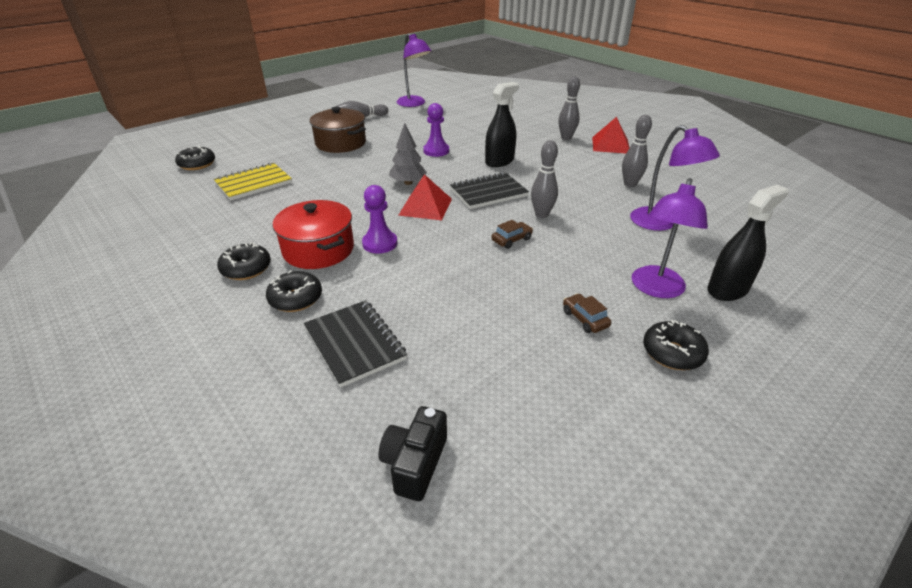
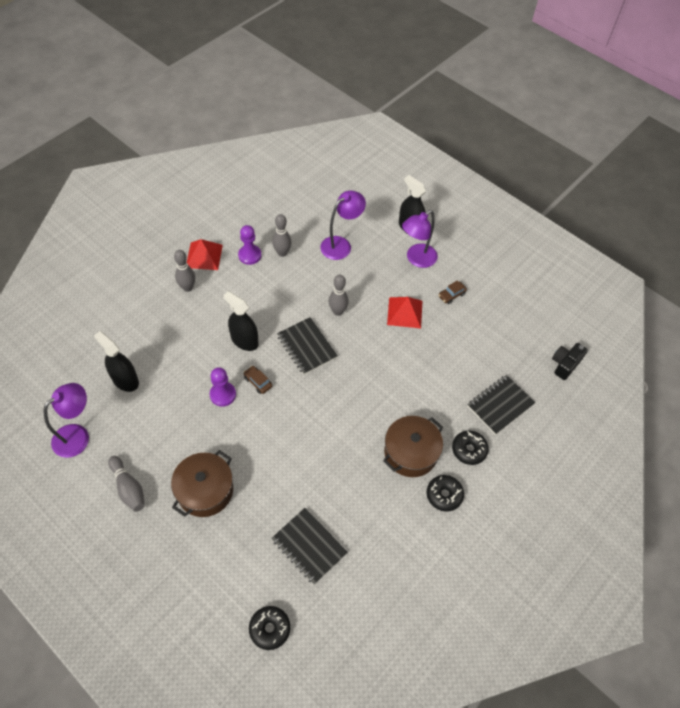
camera: 100 degrees left, 20 degrees up
(254, 183) = (309, 546): yellow notebook -> black notebook
(318, 249) = (410, 453): red pot -> brown pot
(380, 243) = (395, 412): purple pawn -> purple pawn (249, 255)
(408, 183) = (294, 409): grey tree -> none
(415, 463) = (565, 364): black camera -> black camera turned 120 degrees clockwise
(425, 206) = (336, 390): red pyramid -> red pyramid (404, 312)
(461, 116) = (125, 380): none -> black spray bottle
(511, 240) = (376, 330): brown car -> brown car (258, 382)
(655, 289) = (416, 259): purple lamp -> purple lamp turned 120 degrees clockwise
(672, 353) = (469, 261): black donut -> none

